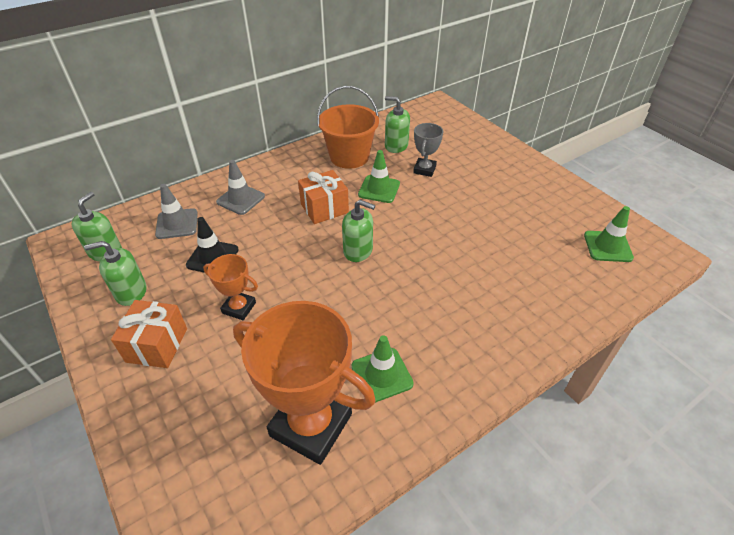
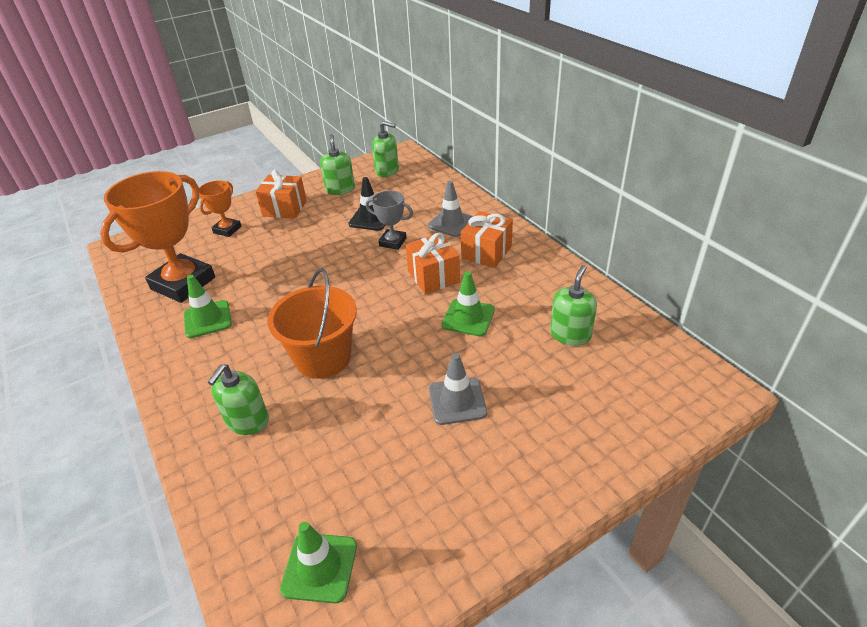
camera: 95 degrees right, 5 degrees down
(177, 224) = (417, 195): grey traffic cone -> grey traffic cone (457, 401)
(239, 308) = (308, 239): orange trophy -> orange trophy (227, 230)
(294, 179) = (486, 252): none -> orange gift
(349, 157) = (536, 291): orange bucket -> orange bucket (323, 357)
(358, 251) = (362, 302): green soap dispenser -> green soap dispenser (247, 421)
(424, 170) = (513, 361): grey trophy -> grey trophy (393, 242)

